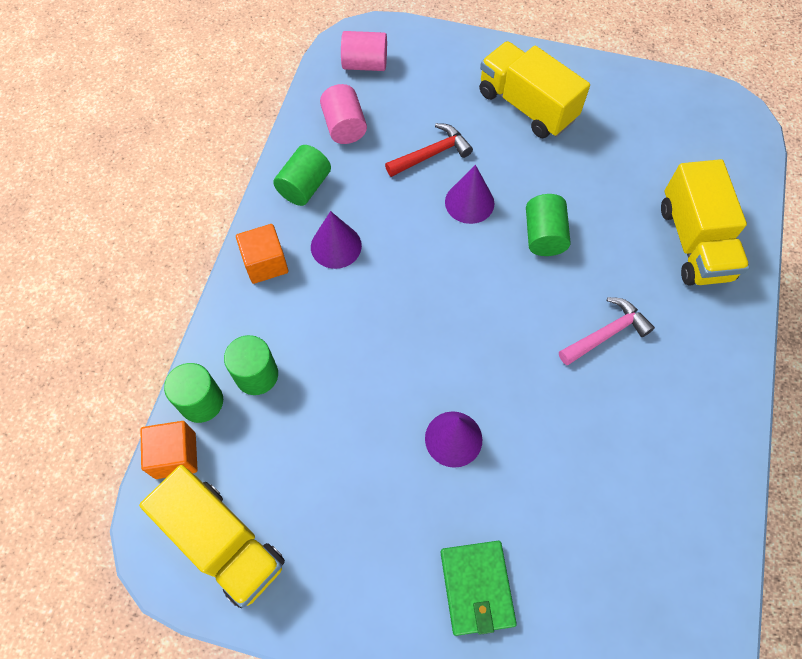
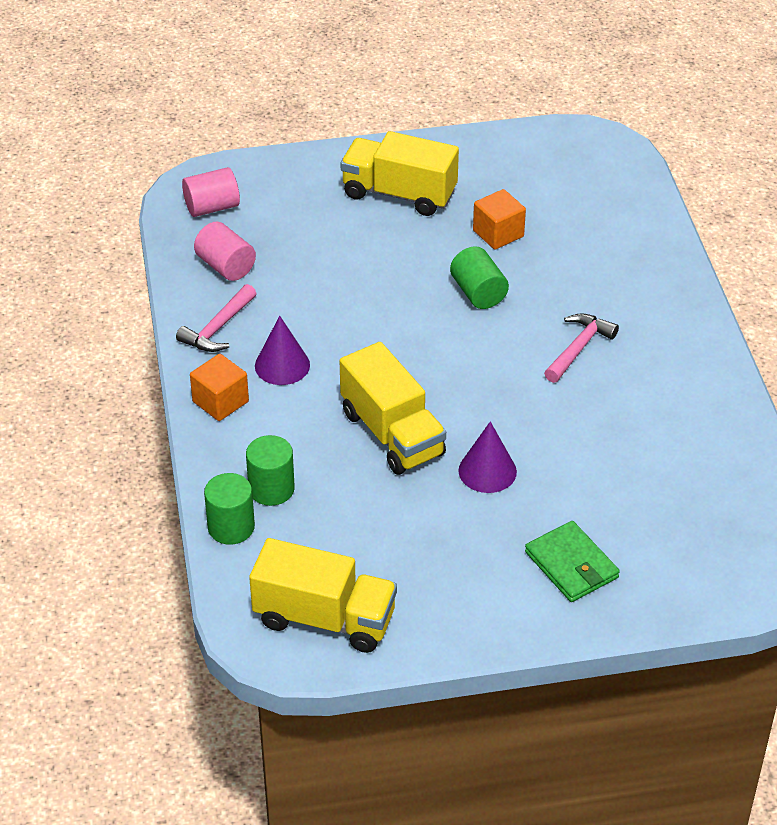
camera: 25 degrees left, 20 degrees down
(175, 455) = (234, 574): orange cube -> orange cube (498, 233)
(304, 186) = (218, 328): green cylinder -> pink hammer
(431, 154) = (329, 262): red hammer -> none
(469, 202) = (391, 289): purple cone -> none
(694, 242) = (618, 254): yellow truck -> yellow truck (392, 434)

